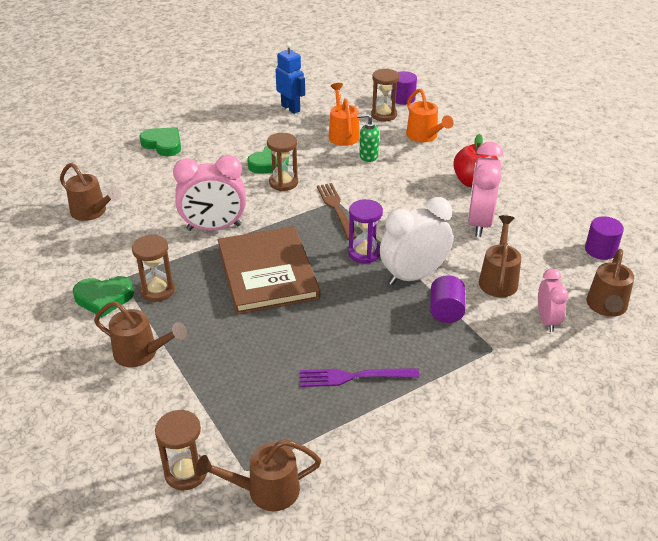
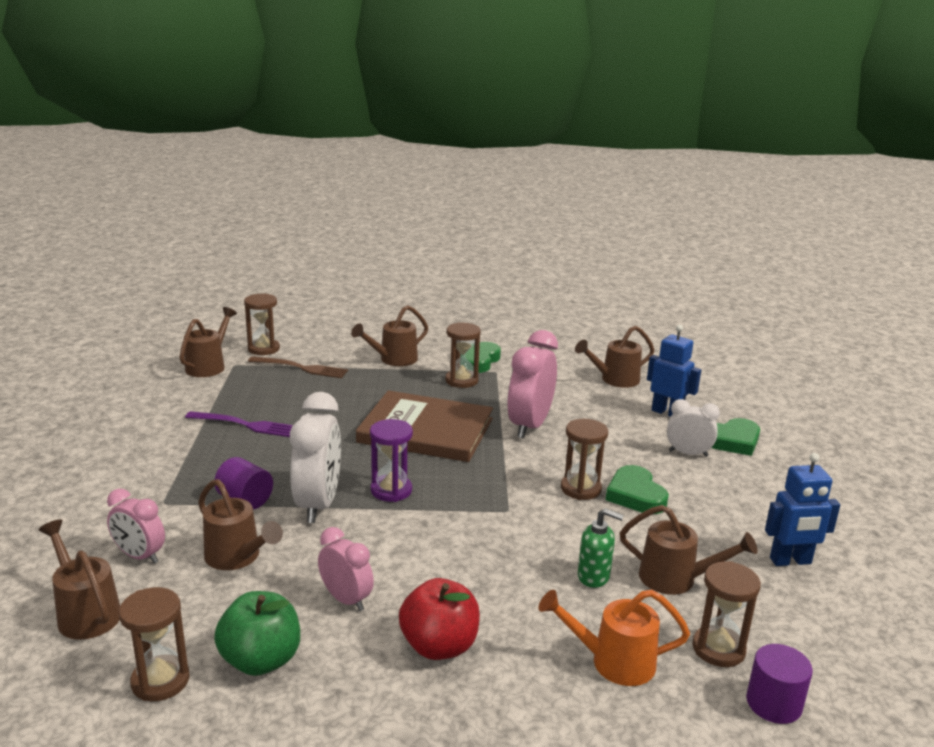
camera: 120 degrees right, 15 degrees down
(138, 176) = (667, 413): none -> blue robot
(197, 156) = (688, 453): none -> white clock
(336, 208) = (492, 504): brown fork -> brown fork (302, 368)
(343, 134) = (676, 579): orange watering can -> brown watering can
(353, 377) = (246, 425): purple fork -> purple fork turned 75 degrees clockwise
(368, 156) = (594, 577): green soap dispenser -> green soap dispenser turned 75 degrees clockwise
(479, 222) = (346, 599): pink clock -> pink clock, size x0.59
(549, 227) = (261, 660): none -> green apple
(600, 250) = (160, 681): purple cylinder -> brown hourglass

